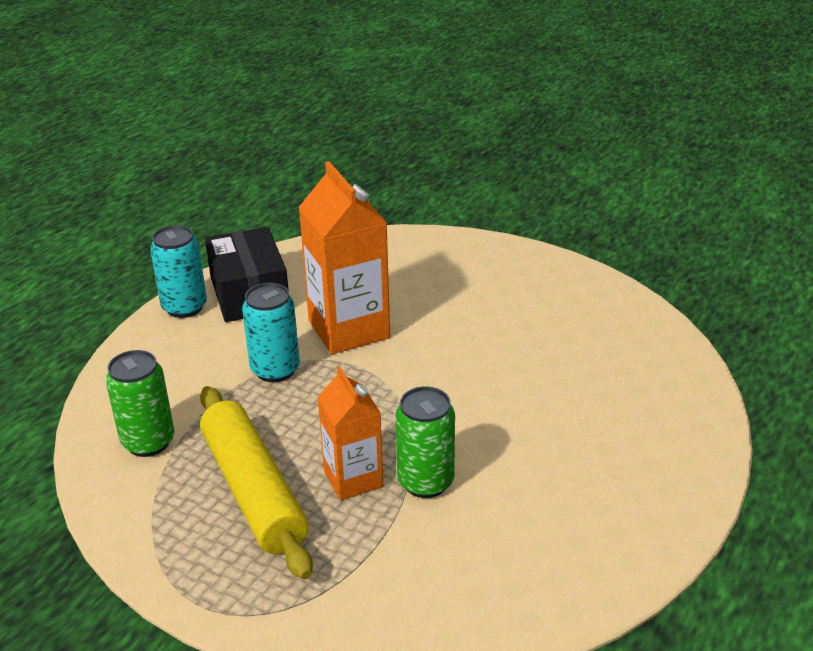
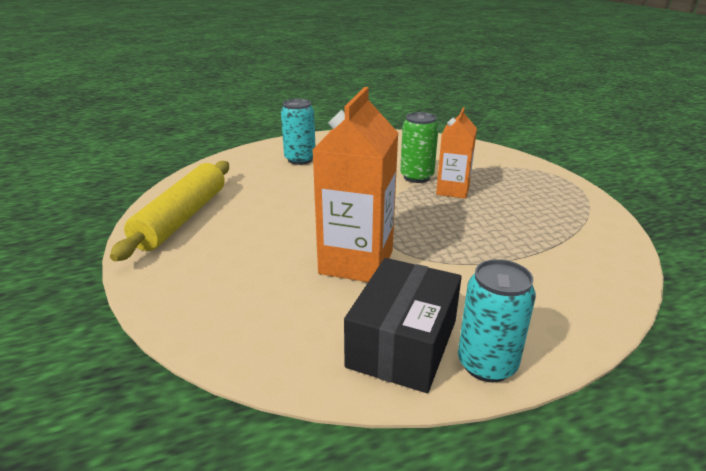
camera: 140 degrees left, 5 degrees down
(148, 442) = (577, 254): green can -> none
(253, 491) = (515, 206): yellow rolling pin -> yellow rolling pin (182, 218)
(275, 370) = (445, 260): turquoise can -> turquoise can (300, 159)

